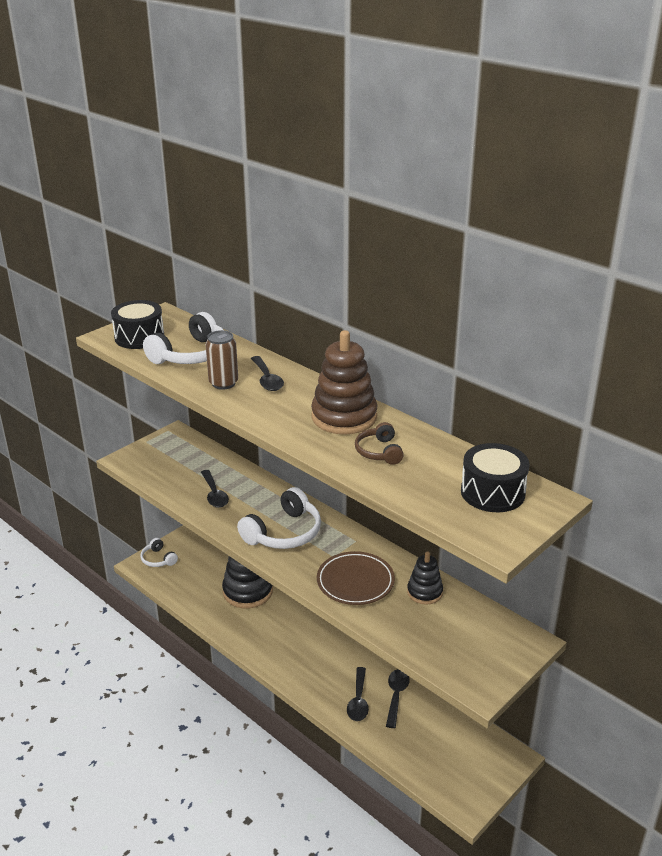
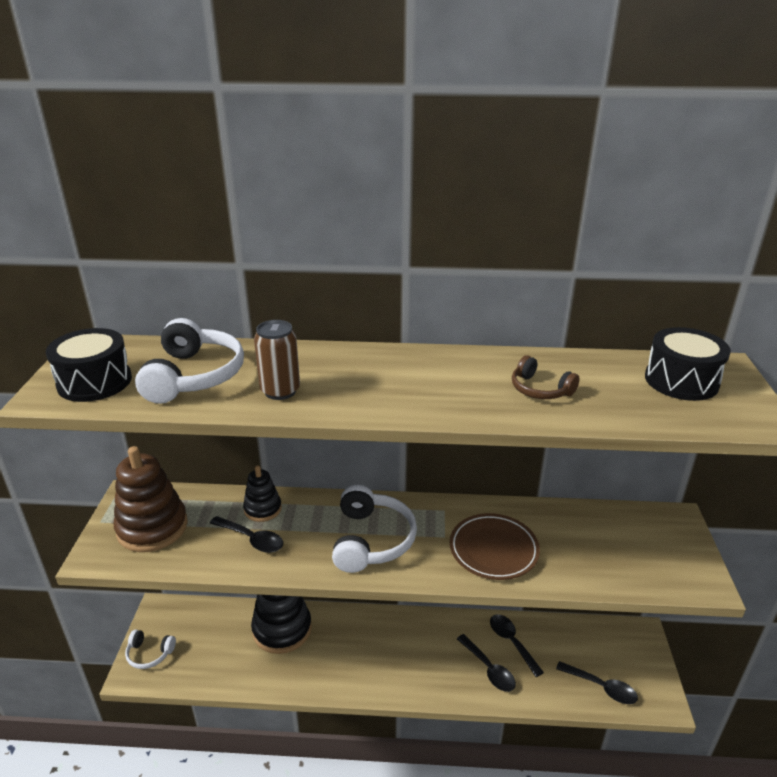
camera: 40 degrees left, 0 degrees up
(267, 379) = (322, 368): black spoon -> black spoon (601, 687)
(344, 417) = (456, 372): brown stacking toy -> brown stacking toy (152, 527)
(424, 592) = (557, 524): black stacking toy -> black stacking toy (262, 509)

